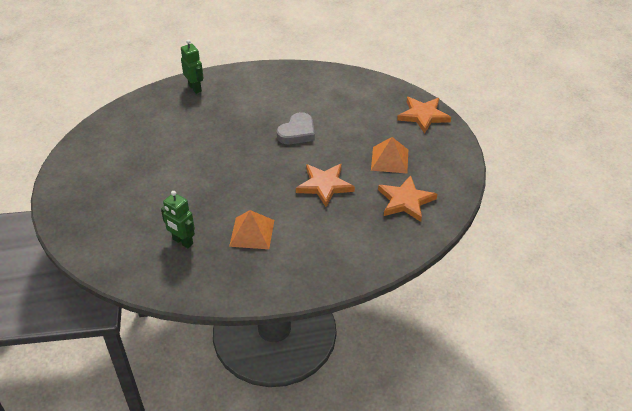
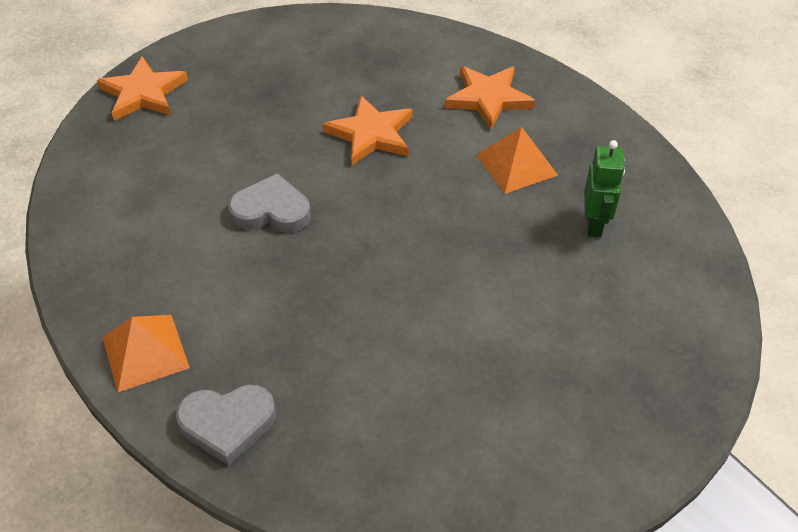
camera: 120 degrees left, 5 degrees up
(195, 88) = (227, 424): green robot -> grey heart
(390, 159) = (270, 93): orange pyramid -> orange pyramid (145, 352)
(405, 201) = (343, 55): orange star -> orange star (488, 98)

